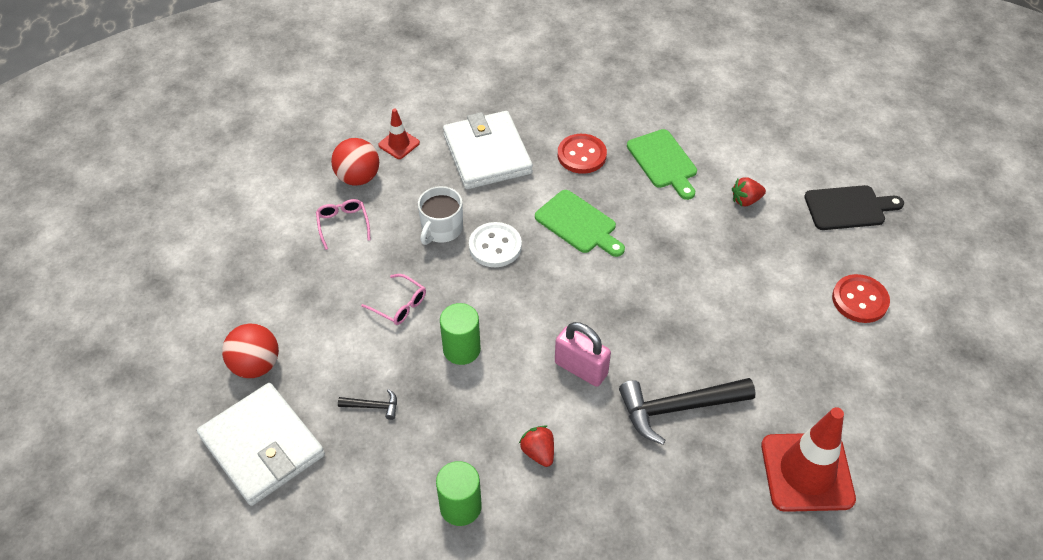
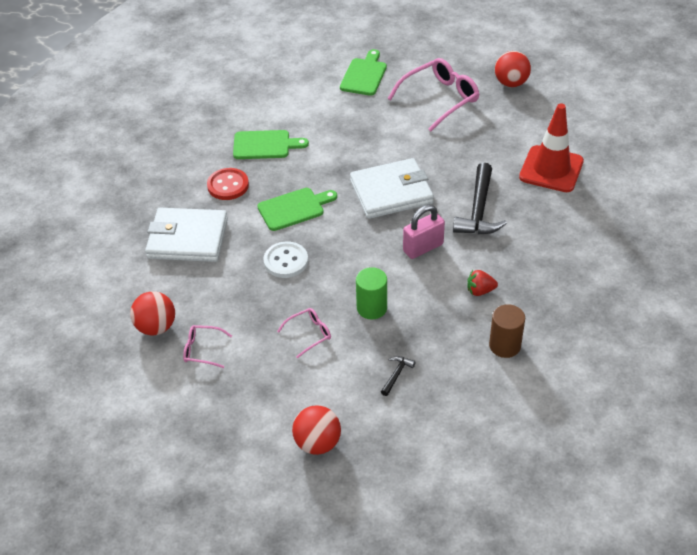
camera: 65 degrees left, 5 degrees down
(262, 446) = (399, 454): white wallet -> white wallet (391, 192)
(399, 144) = (136, 290): red traffic cone -> none
(441, 229) = (248, 288): white mug -> none
(460, 507) = (505, 345): green cylinder -> brown cylinder
(746, 200) = (327, 118): red strawberry -> none
(848, 208) = (364, 75): black cutting board -> green cutting board
(859, 300) = (439, 99): red button -> pink glasses
(953, 371) = (511, 83): none -> red ball

